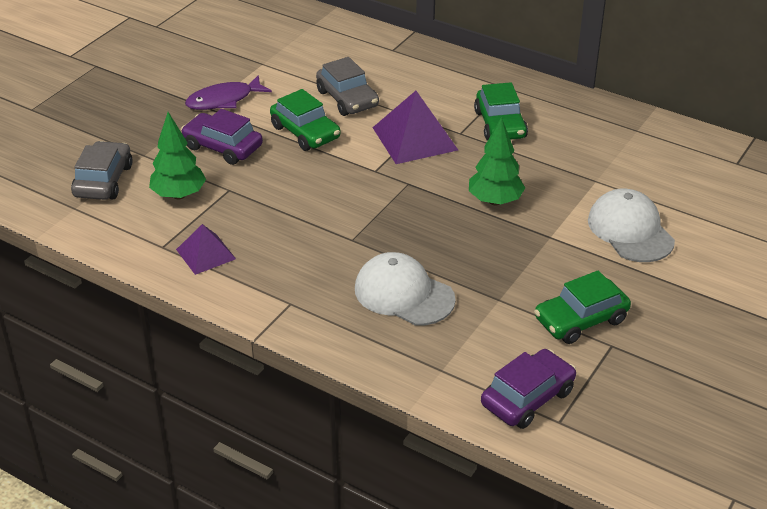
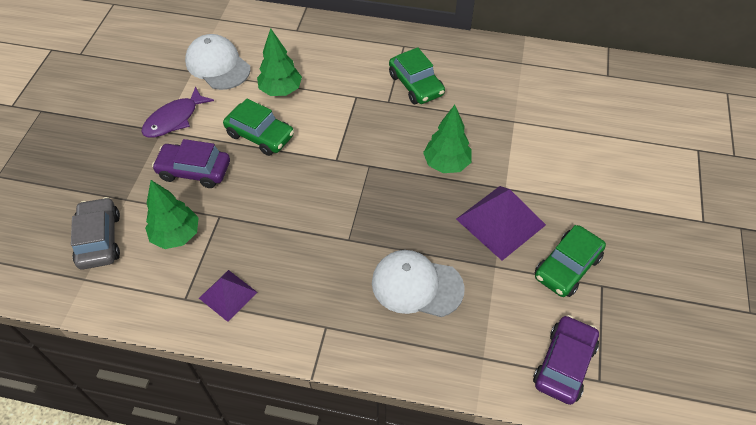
camera: 20 degrees left, 15 degrees up
(347, 99) = (281, 90): grey car -> green tree
(415, 138) = (354, 117): purple pyramid -> purple pyramid (501, 221)
(630, 230) = (562, 163): white cap -> white cap (218, 65)

